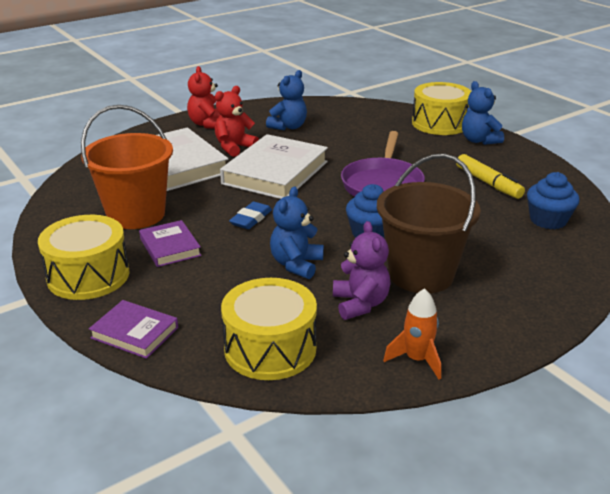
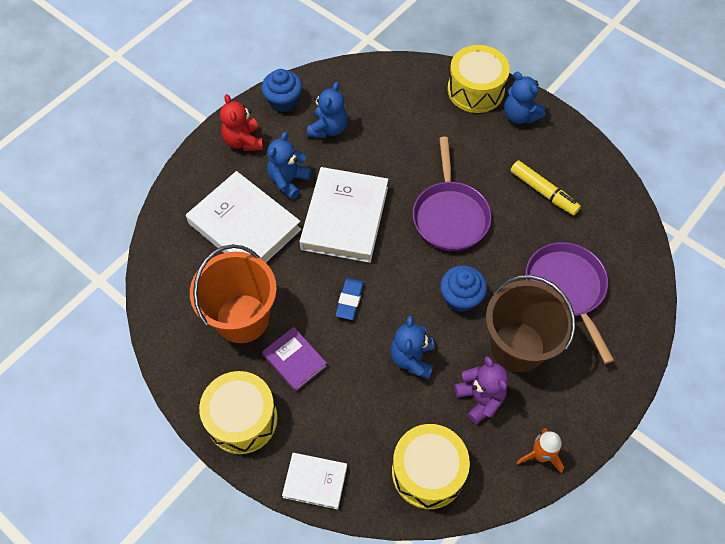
camera: 15 degrees left, 30 degrees up
(134, 333) = (315, 482): purple book -> white book
(234, 147) = (288, 181): red teddy bear -> blue teddy bear
(493, 244) = (566, 289): none -> purple pan
(548, 220) = (605, 241): blue cupcake -> blue cupcake (283, 101)

